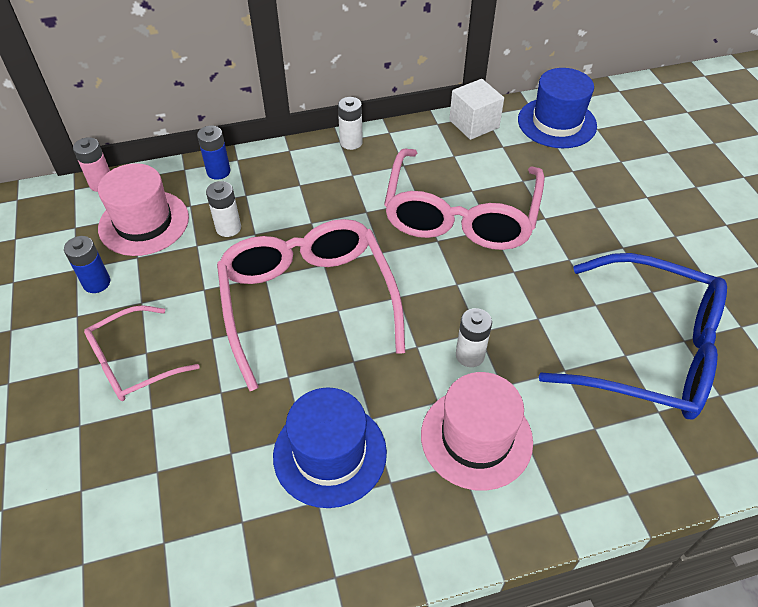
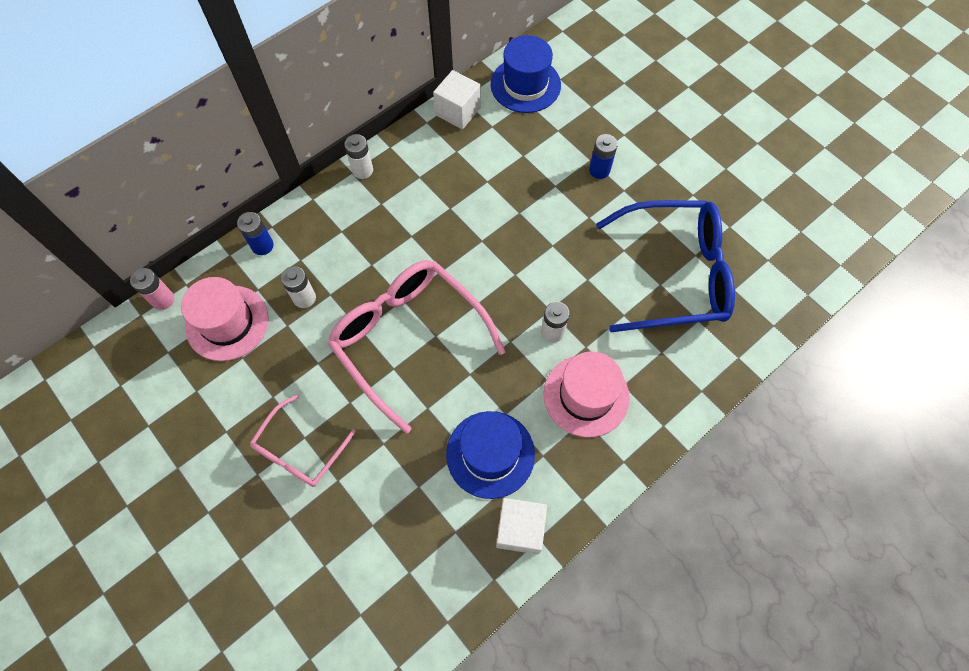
camera: 25 degrees left, 15 degrees up
(96, 283) = (223, 395): blue battery -> blue battery (599, 170)
(318, 554) = (520, 529): none -> white cube
(460, 215) = (489, 209): pink glasses -> none

